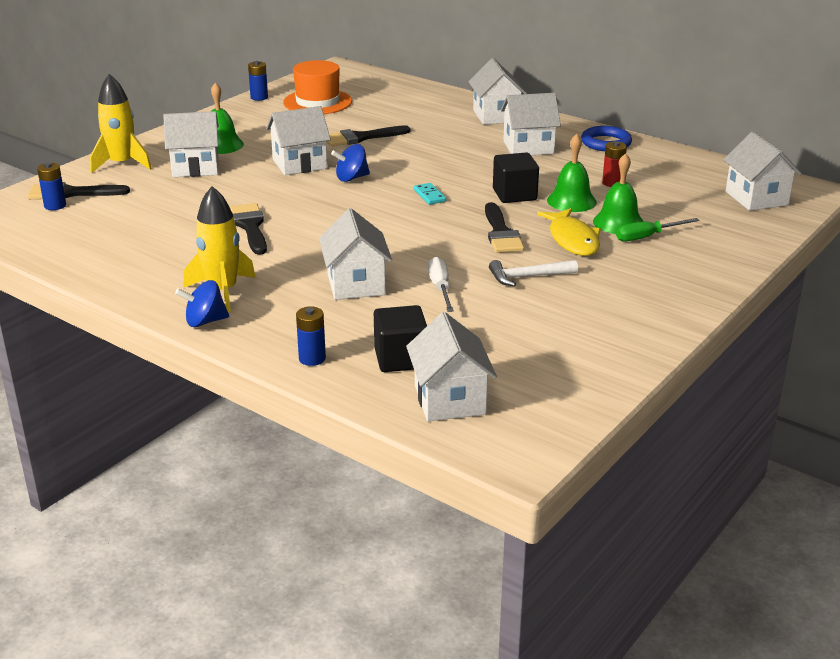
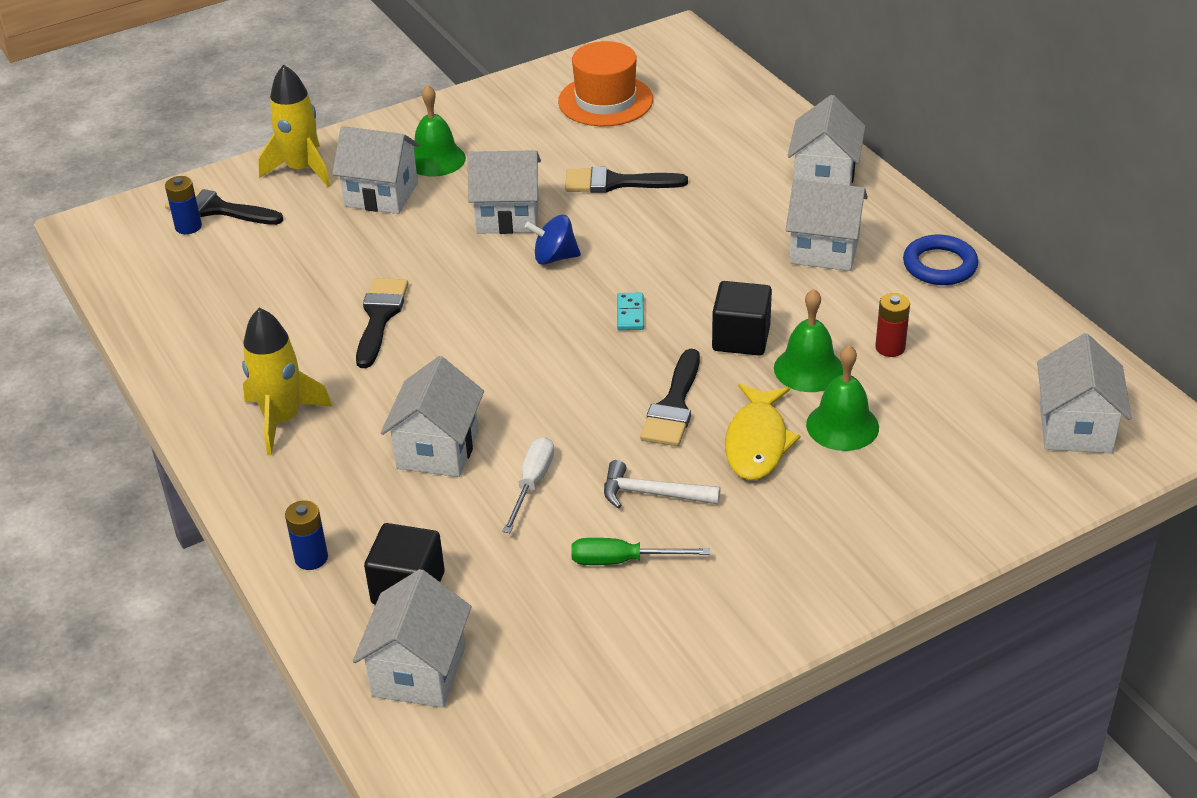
camera: 25 degrees right, 10 degrees up
(205, 321) = (234, 464): blue spinning top -> none
(259, 97) = (537, 77): blue battery -> none
(647, 237) = (861, 463): green screwdriver -> green screwdriver (622, 560)

